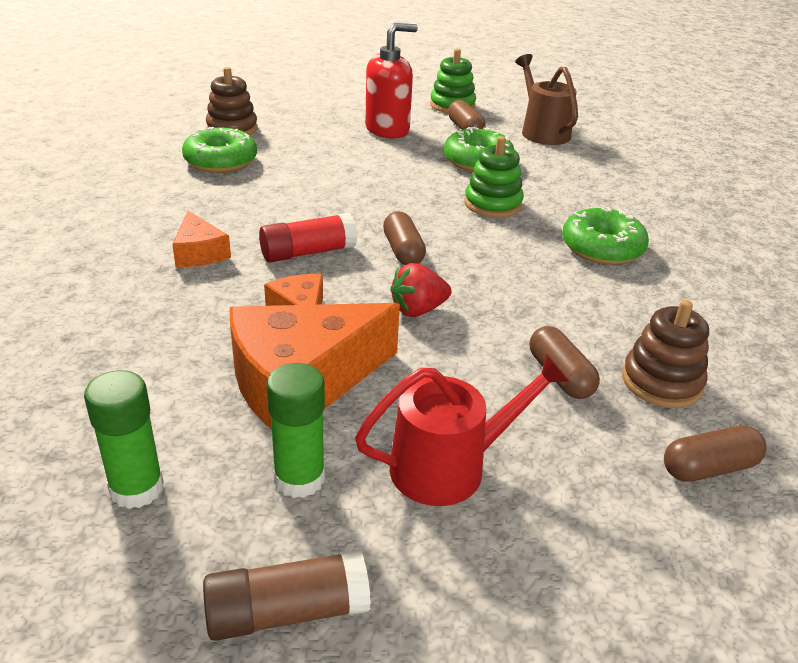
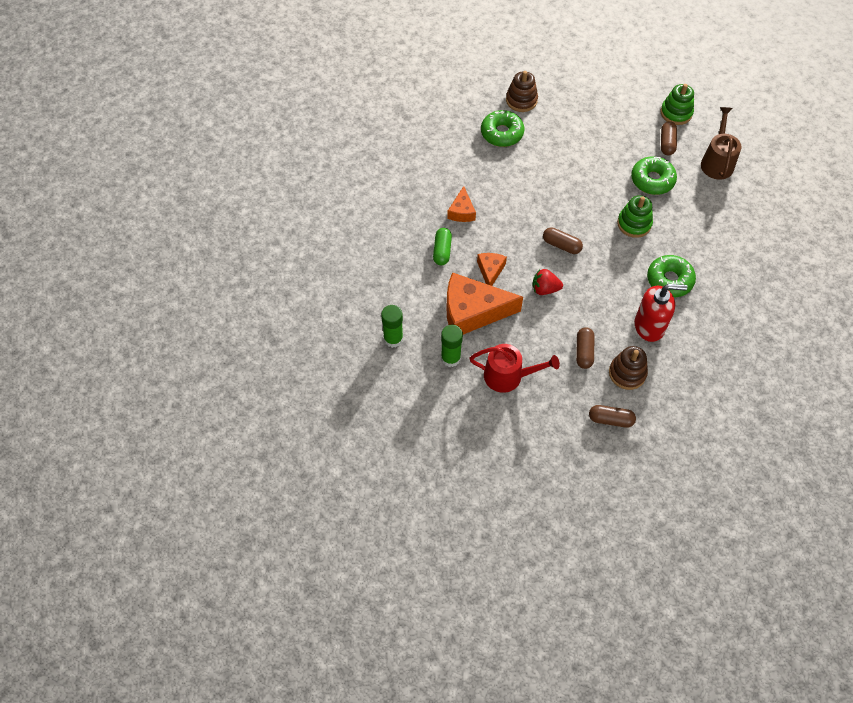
camera: 30 degrees right, 25 degrees up
(187, 310) = (442, 251): none -> green capsule
(287, 612) = (424, 406): brown glue stick -> none
(308, 252) = (513, 229): red glue stick -> none
(387, 130) = (616, 129): red soap dispenser -> red soap dispenser (649, 326)
(403, 251) = (561, 245): brown capsule -> brown capsule turned 75 degrees counterclockwise

